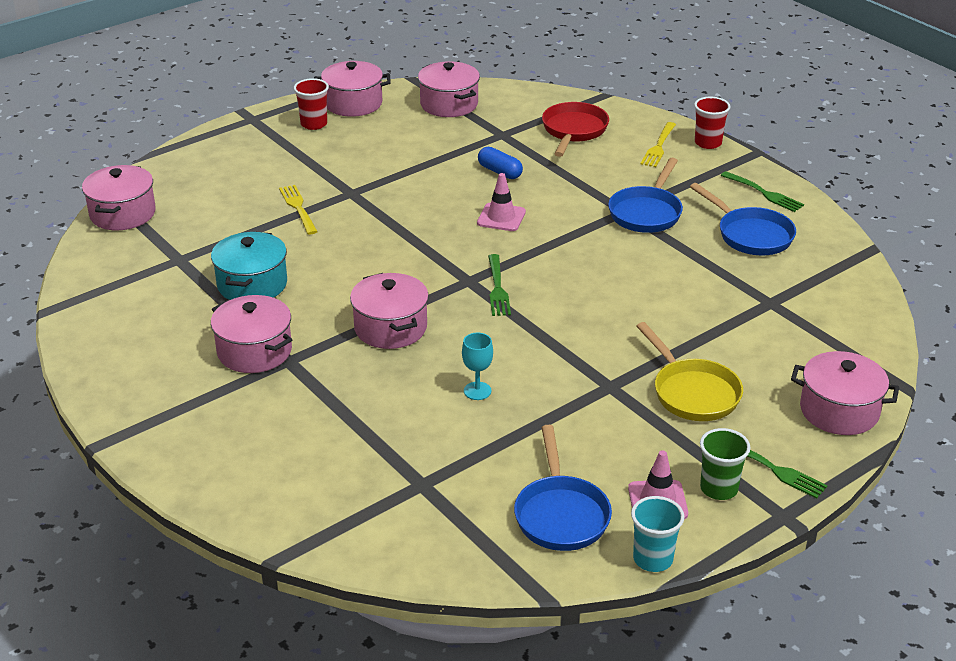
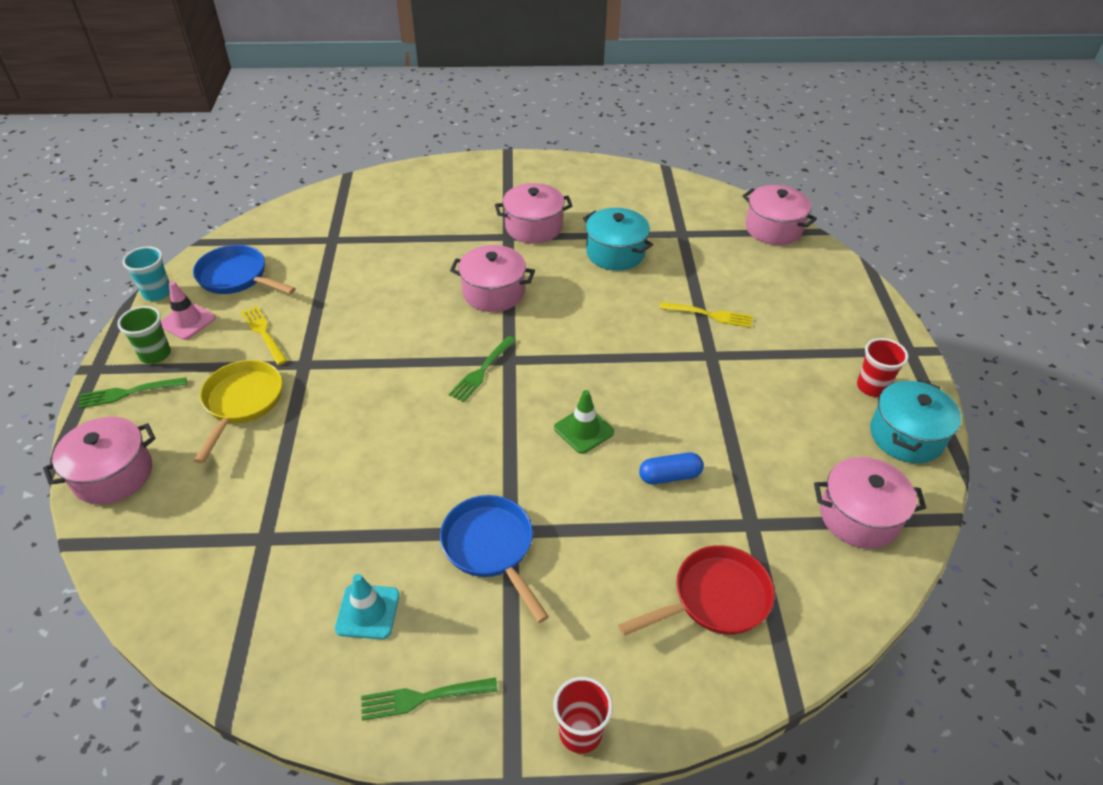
camera: 125 degrees right, 10 degrees up
(353, 103) = (906, 436): pink pot -> turquoise pot
(477, 391) = (380, 299): turquoise goblet -> none
(497, 288) = (482, 370): green fork -> green fork turned 90 degrees counterclockwise
(501, 217) = (584, 430): pink traffic cone -> green traffic cone
(573, 131) = (714, 599): red pan -> red pan turned 75 degrees counterclockwise
(658, 146) = (614, 665): yellow fork -> yellow fork (264, 333)
(692, 392) = (242, 403): yellow pan -> yellow pan turned 90 degrees clockwise
(750, 235) = (368, 612): blue pan -> turquoise traffic cone

